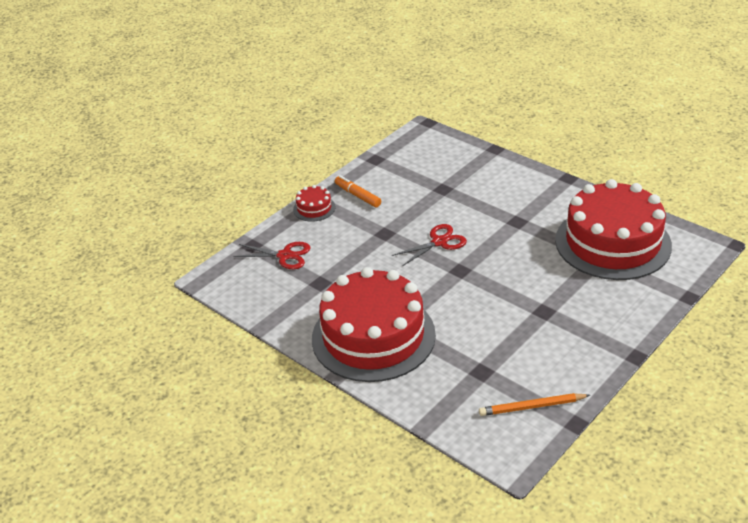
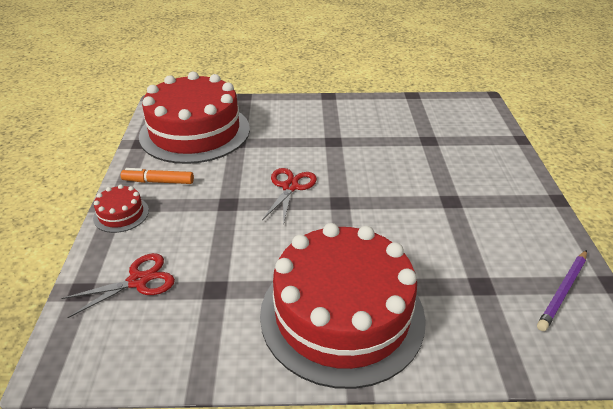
camera: 45 degrees left, 0 degrees up
(532, 407) = (563, 291): orange pencil -> purple pencil
(612, 242) = (422, 126): red cake -> red cake (195, 132)

